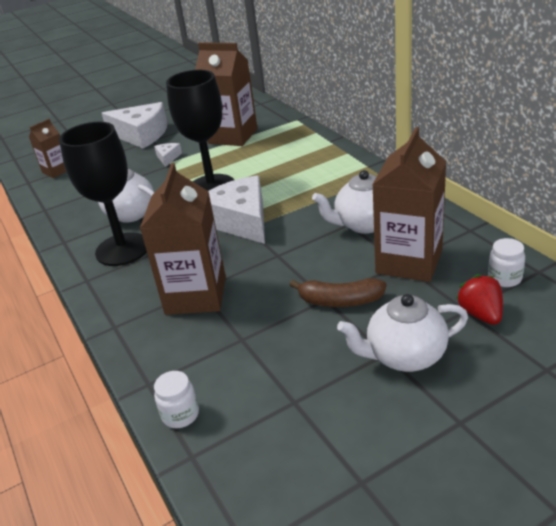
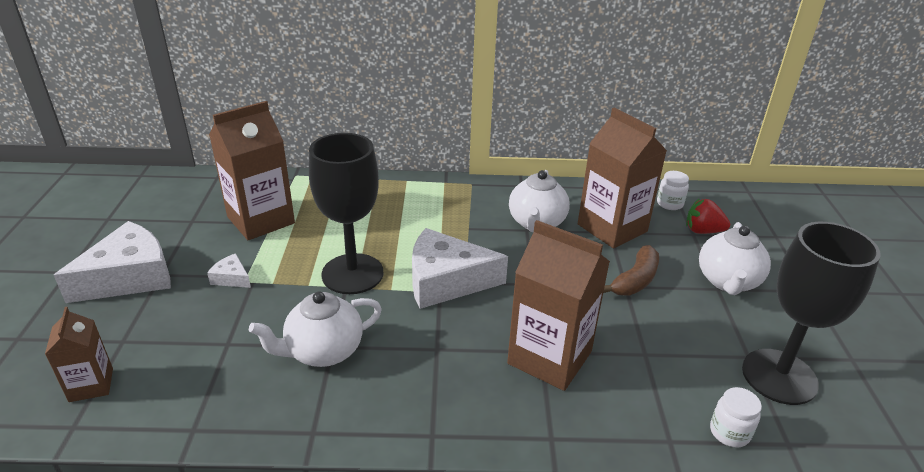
camera: 65 degrees left, 0 degrees up
(122, 249) = (399, 383): black goblet -> black goblet (779, 376)

